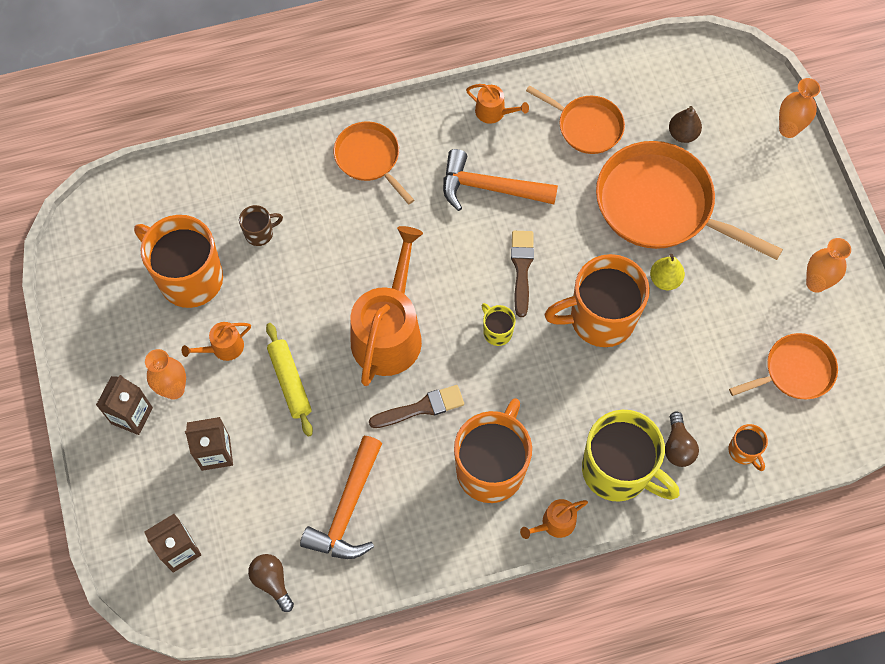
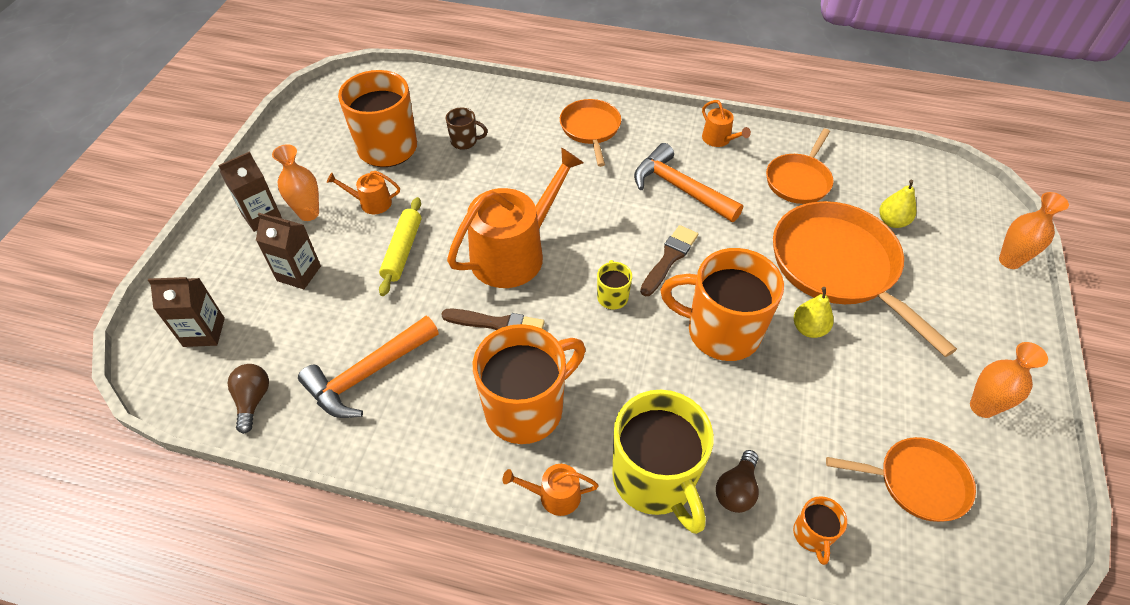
camera: 30 degrees right, 15 degrees down
(586, 126) = (799, 180): orange pan -> orange pan turned 60 degrees clockwise
(682, 134) = (892, 221): brown pear -> yellow pear

